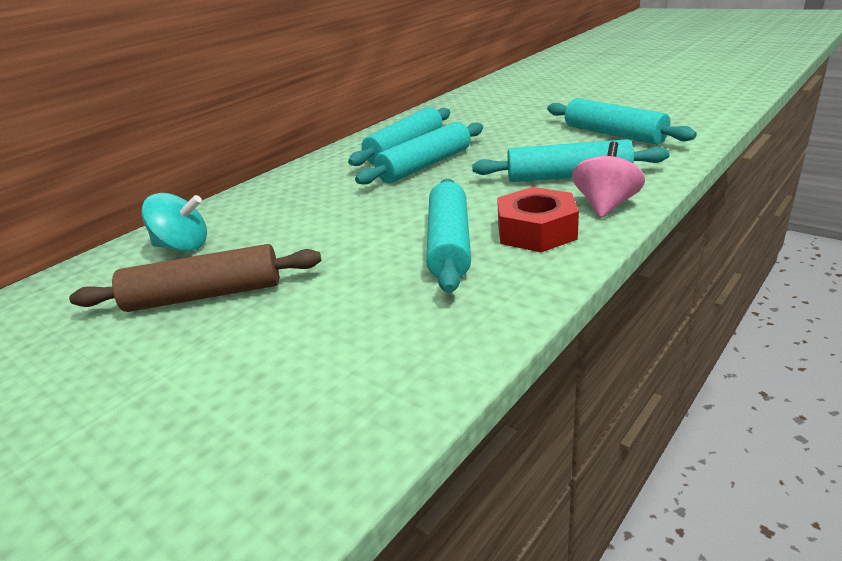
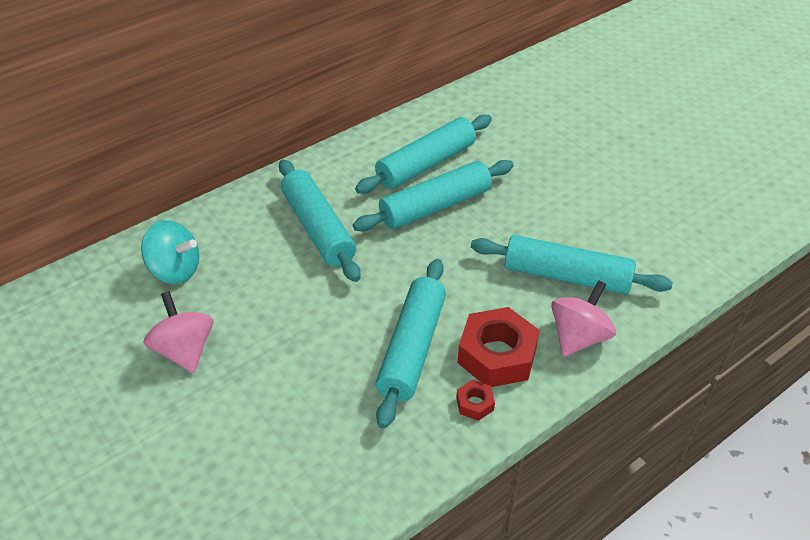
camera: 10 degrees right, 15 degrees up
(204, 295) = (184, 350): brown rolling pin -> pink spinning top
(535, 265) = (475, 404): none -> red nut
(614, 134) = (651, 213): turquoise rolling pin -> turquoise rolling pin (318, 228)

